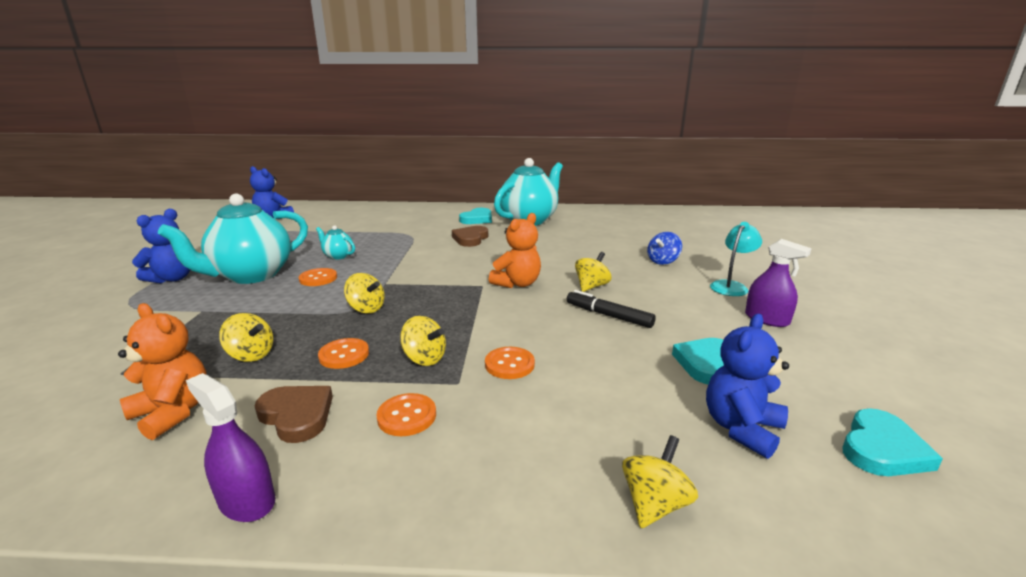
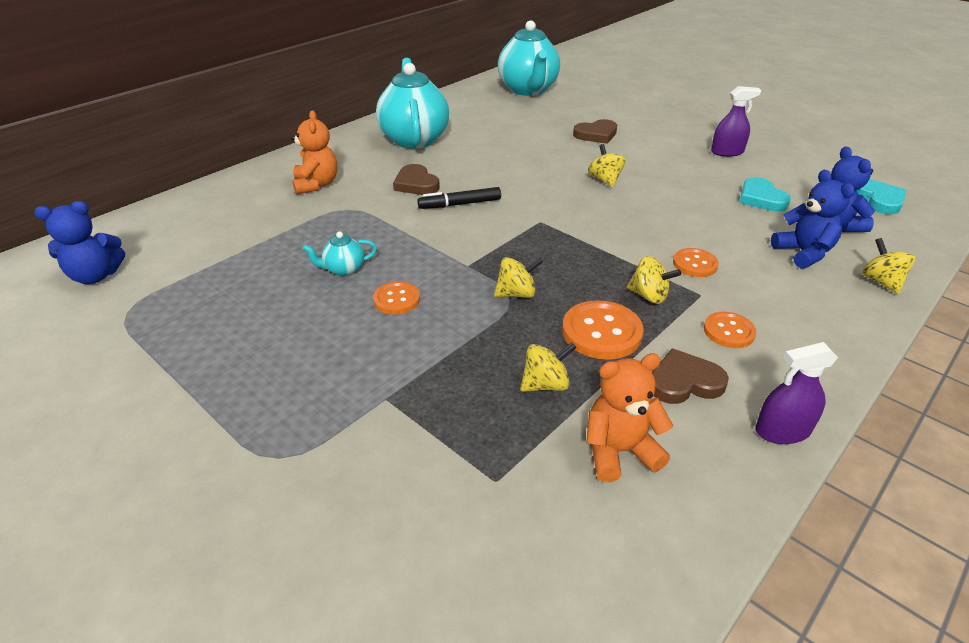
camera: 50 degrees left, 15 degrees up
(172, 278) = (233, 407): blue teddy bear -> blue teddy bear (803, 253)
(251, 275) = (318, 342): turquoise teapot -> turquoise teapot (528, 90)
(344, 355) = (601, 332): orange button -> orange button, size x1.61
(424, 358) = (649, 296): yellow spinning top -> yellow spinning top turned 45 degrees clockwise
(477, 219) = (363, 159): turquoise heart -> none
(517, 283) = (558, 205): orange teddy bear -> orange teddy bear (316, 184)
(608, 315) = (662, 196): black marker -> black marker (460, 204)
(662, 261) = (596, 134): blue spinning top -> brown heart
(731, 286) = (668, 136): turquoise lamp -> none

